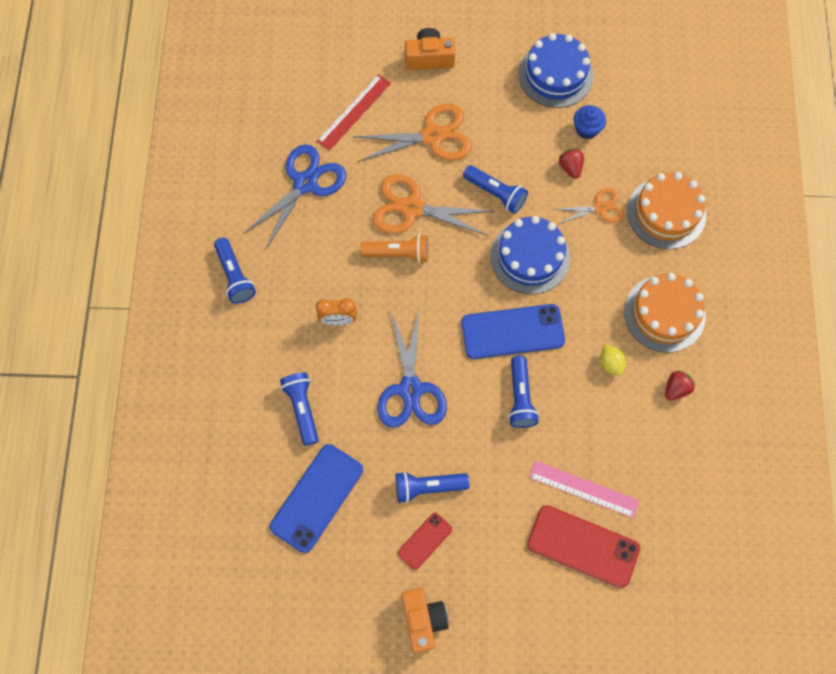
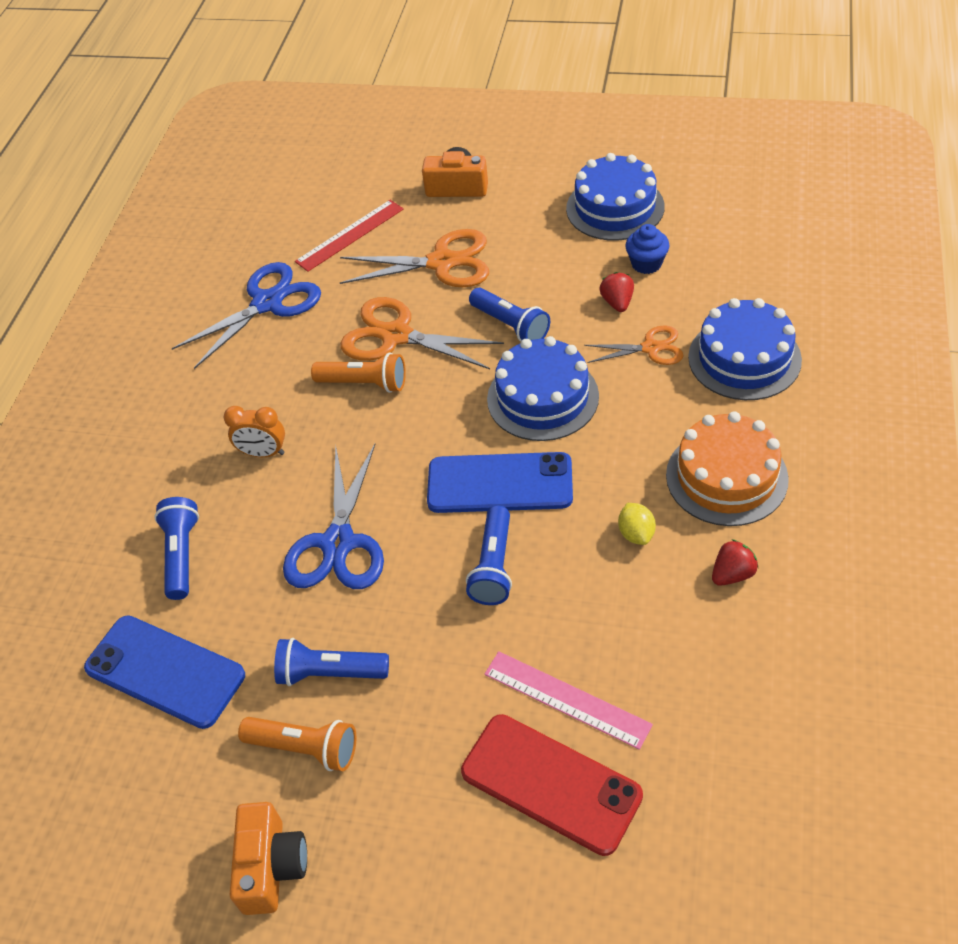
camera: 15 degrees right, 20 degrees down
(235, 276) = (146, 395): blue flashlight -> none
(317, 498) = (165, 671): blue phone -> blue phone turned 75 degrees clockwise
(425, 541) = (305, 748): red phone -> orange flashlight
(666, 213) = (744, 358): orange cake -> blue cake

